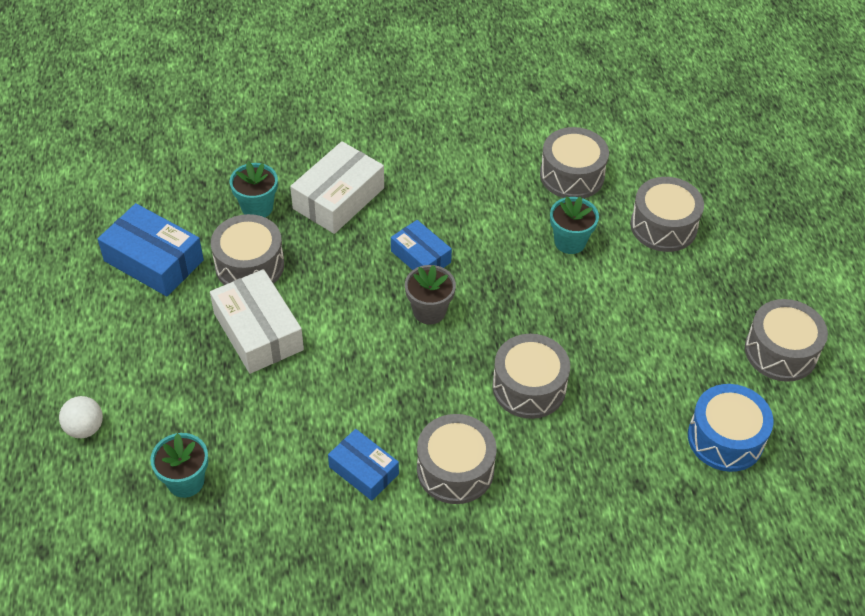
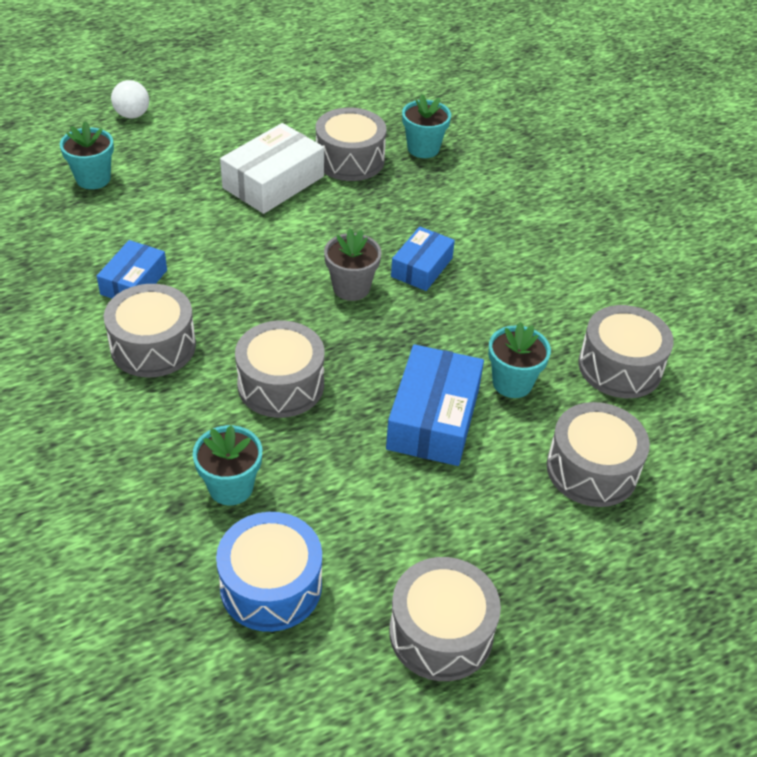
camera: 70 degrees right, 5 degrees down
(153, 260) = (326, 106): blue box -> blue box (433, 418)
(338, 198) = (467, 195): white box -> none
(629, 444) = (231, 487): none -> turquoise flower pot

